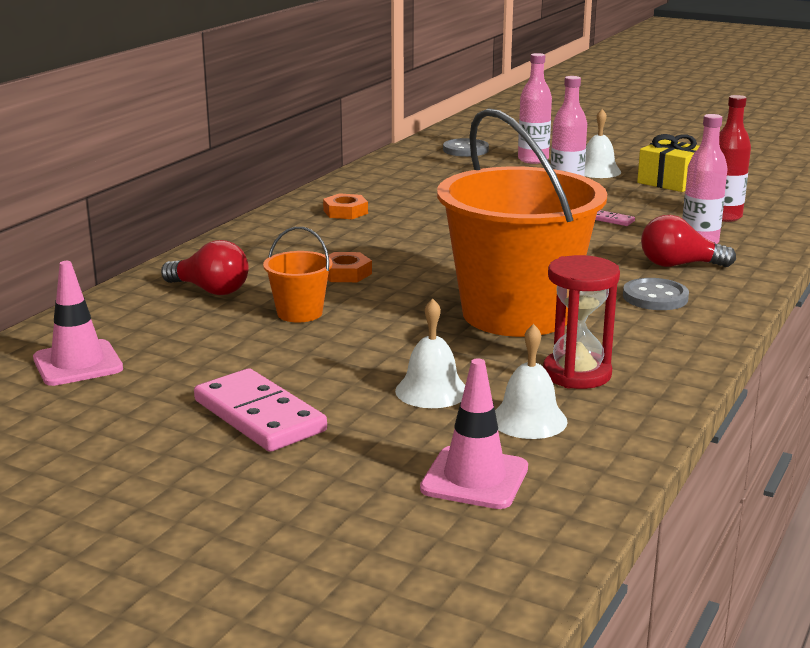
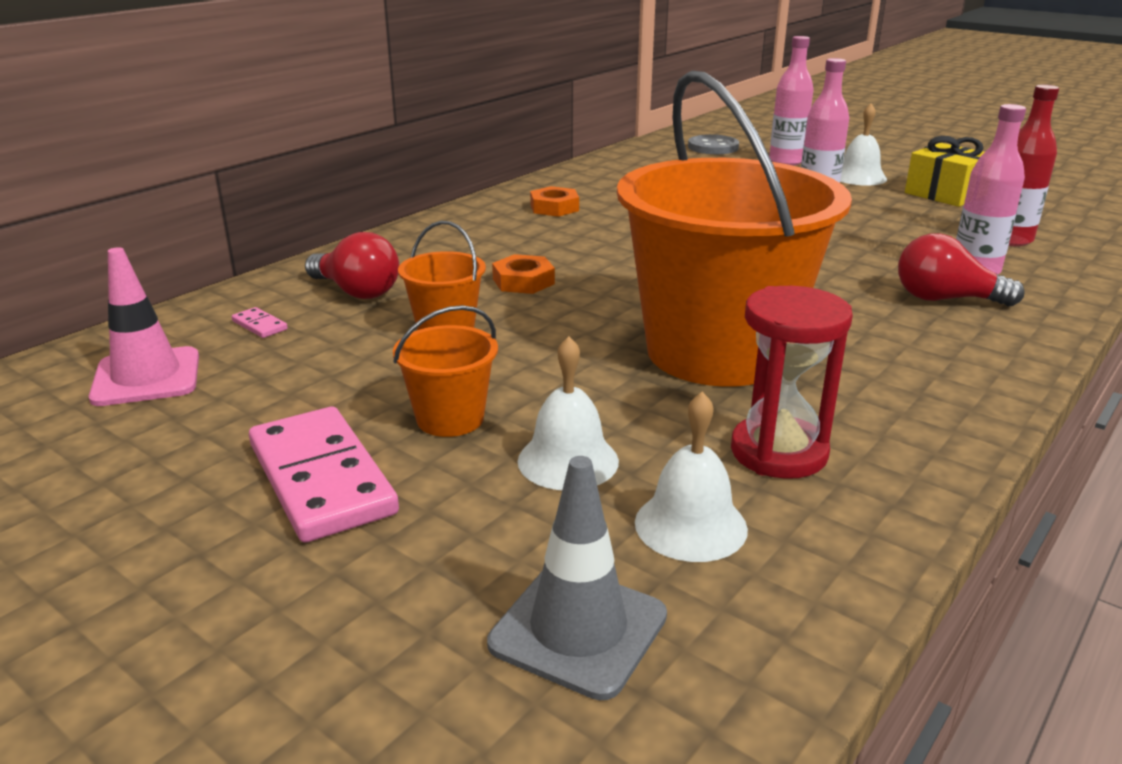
camera: 10 degrees right, 5 degrees up
(334, 372) = (450, 419): none -> orange bucket
(474, 478) = (578, 629): pink traffic cone -> grey traffic cone
(613, 220) = (868, 236): pink domino -> pink domino (259, 325)
(655, 297) = (908, 342): grey button -> none

